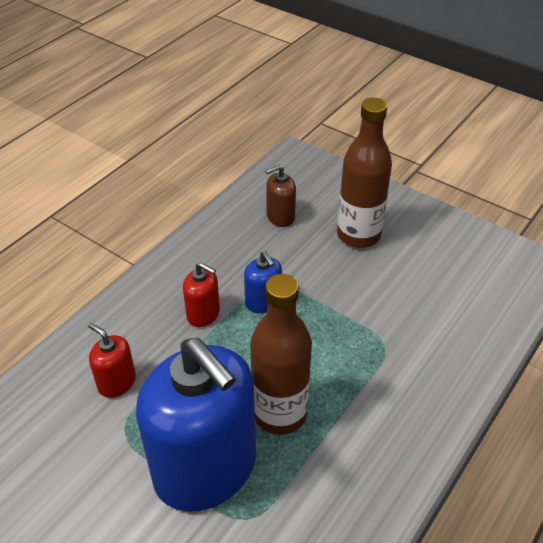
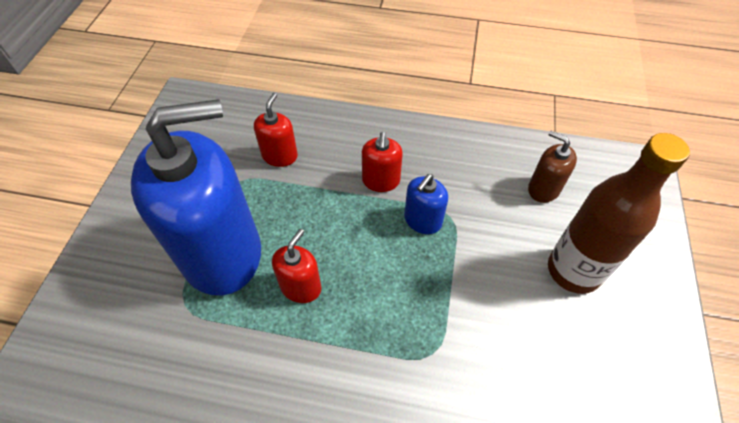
camera: 65 degrees right, 10 degrees up
(205, 468) = (222, 253): blue soap dispenser -> blue soap dispenser turned 135 degrees counterclockwise
(280, 413) = (301, 287): brown bottle -> red soap dispenser

